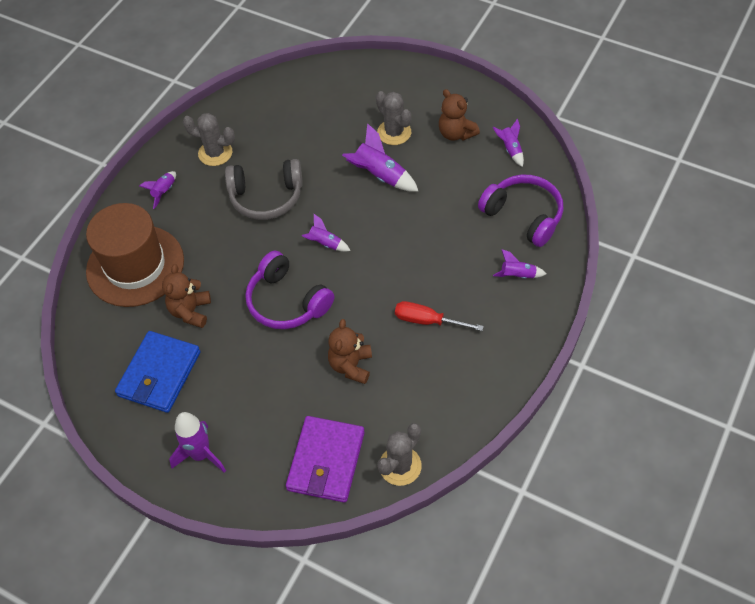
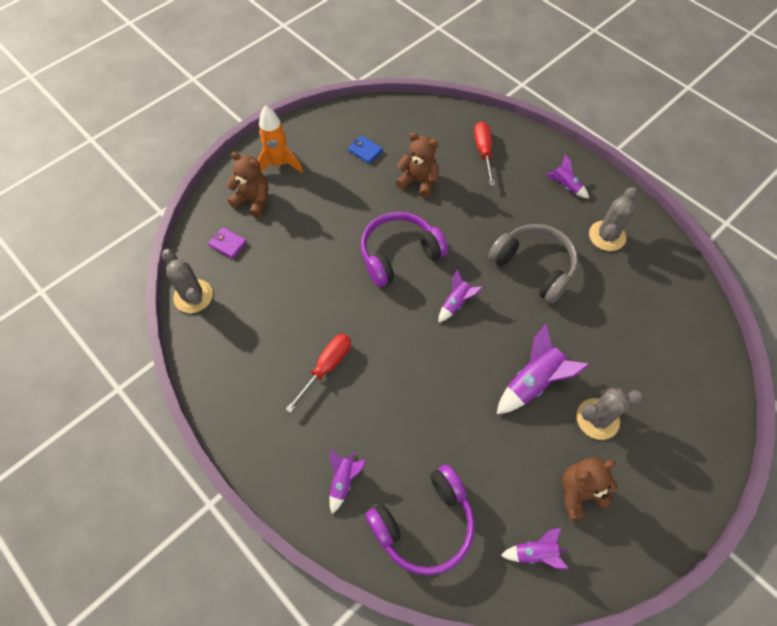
camera: 105 degrees right, 5 degrees up
(135, 266) = (483, 152): brown hat -> red screwdriver
(159, 374) = (365, 151): blue wallet -> blue wallet, size x0.44
(201, 455) = (279, 164): purple rocket -> orange rocket
(266, 197) = (534, 267): grey headphones -> grey headphones turned 120 degrees clockwise
(326, 461) = (228, 244): purple wallet -> purple wallet, size x0.44
(351, 366) = (308, 287): brown teddy bear -> brown teddy bear (253, 201)

